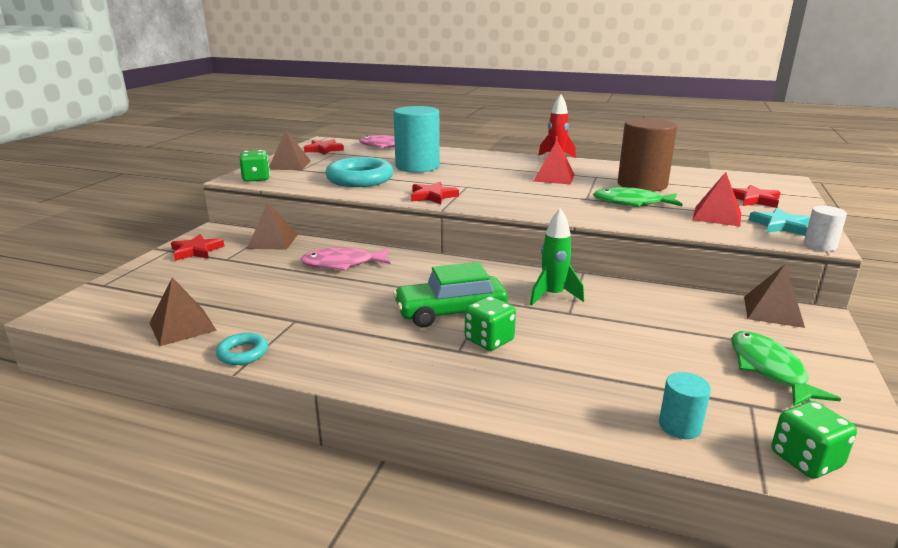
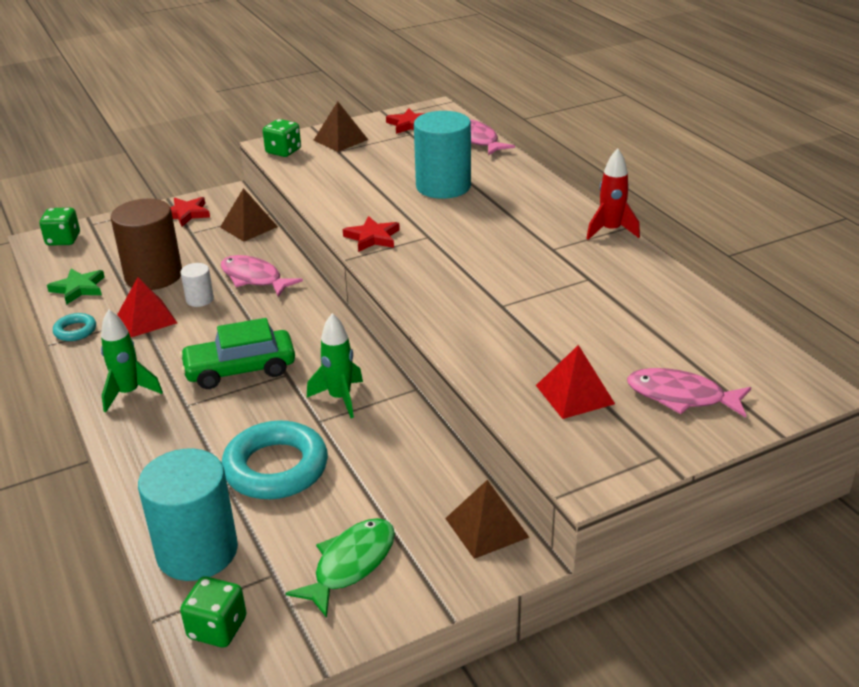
camera: 45 degrees right, 10 degrees up
(182, 326) = (78, 288): brown pyramid -> green star
(360, 179) = (359, 185): turquoise ring -> turquoise ring (276, 468)
(392, 367) = (129, 393): none -> green rocket
(451, 312) = (240, 370): green car -> green car turned 45 degrees counterclockwise
(489, 340) = (218, 410): green dice -> green dice (63, 240)
(554, 177) = (540, 260): red pyramid -> red pyramid (147, 318)
(631, 203) = (531, 334): green fish -> none
(642, 184) = (609, 314): brown cylinder -> brown cylinder (153, 275)
(679, 426) = (197, 551): turquoise cylinder -> turquoise cylinder, size x2.14
(754, 200) = (681, 396): red star -> pink fish
(780, 225) = (608, 441): turquoise star -> none
(819, 245) = (578, 484): white cylinder -> white cylinder (200, 299)

